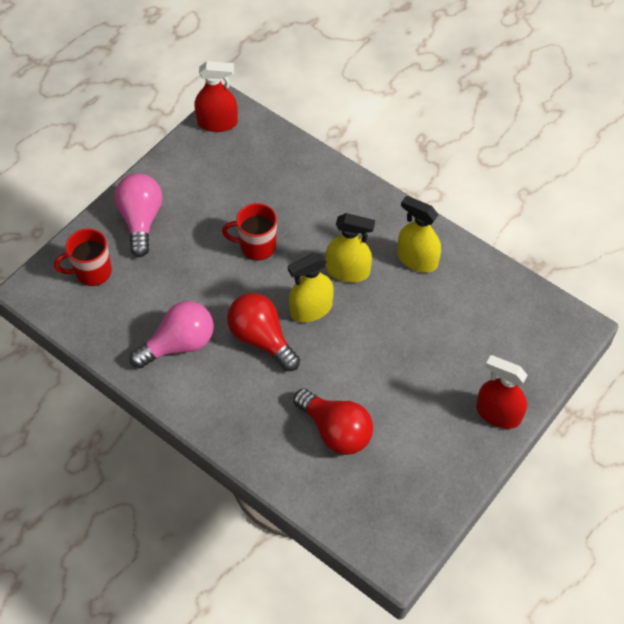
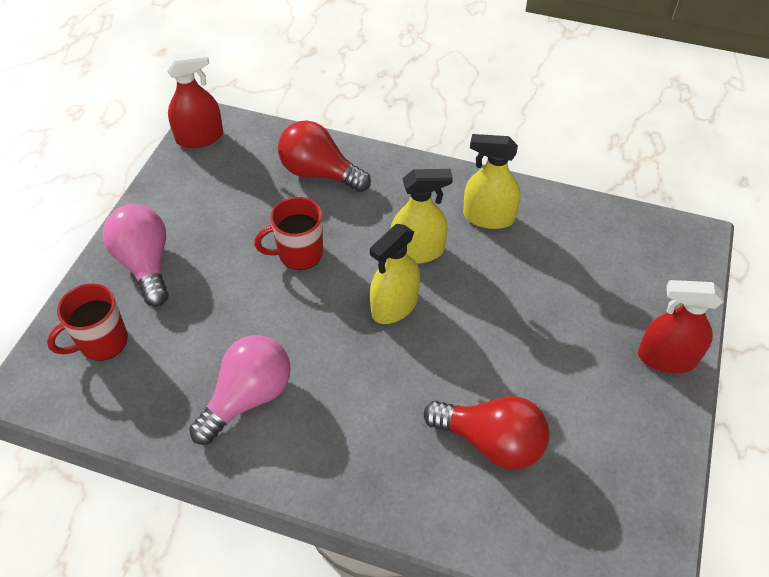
camera: 20 degrees left, 5 degrees down
(261, 339) = (350, 358): red light bulb -> red light bulb (319, 173)

